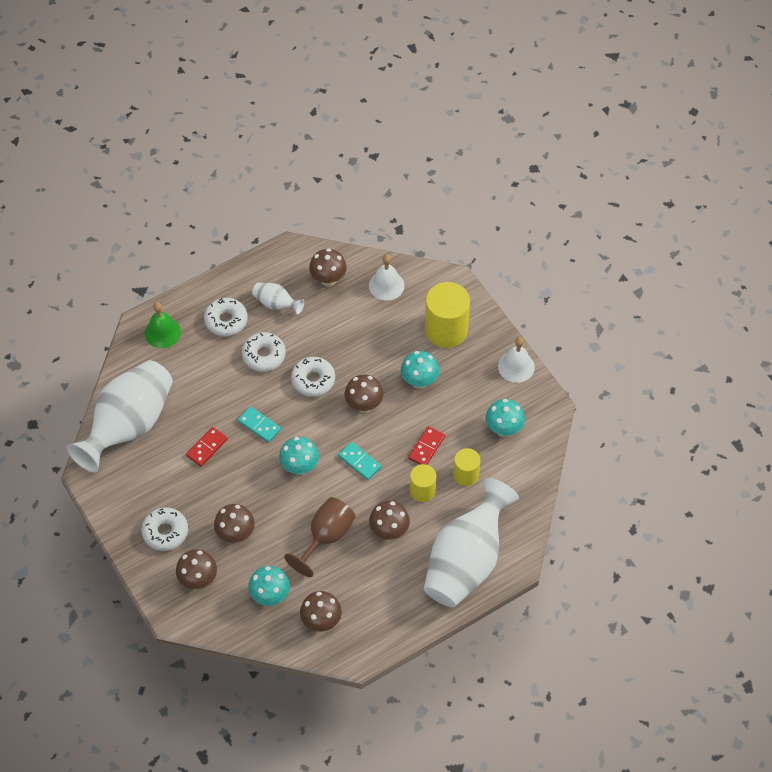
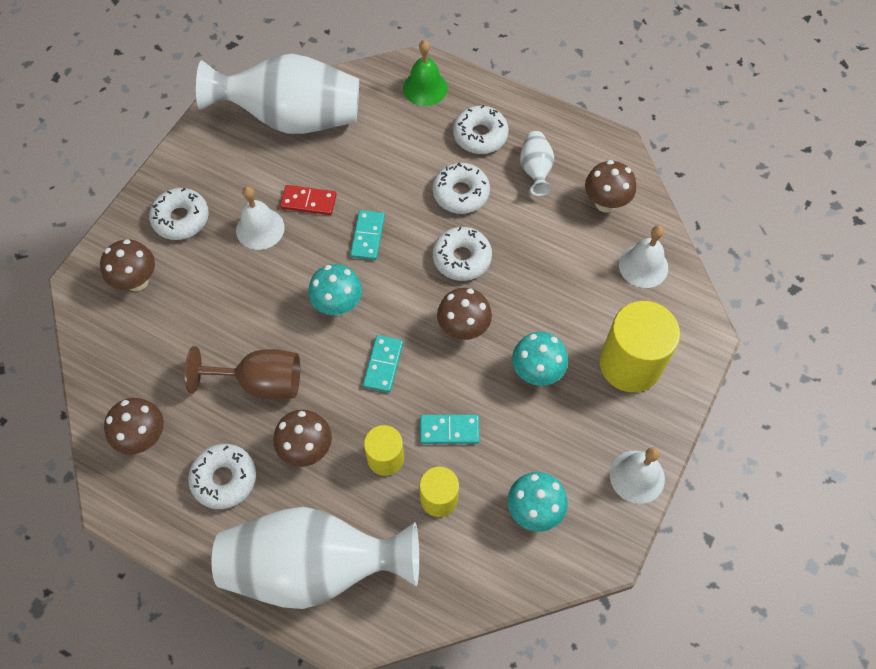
camera: 60 degrees right, 5 degrees up
(208, 487) = (260, 228): none -> white bell
(236, 534) = (214, 287): brown mushroom -> none
(270, 596) = (151, 364): turquoise mushroom -> none
(379, 586) = (224, 479): none -> white donut
(426, 447) = (449, 430): red domino -> turquoise domino

